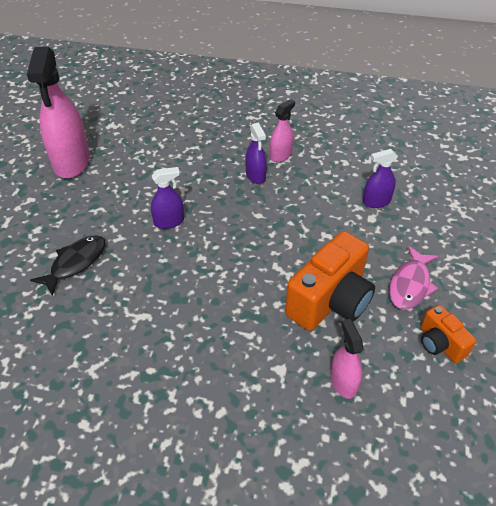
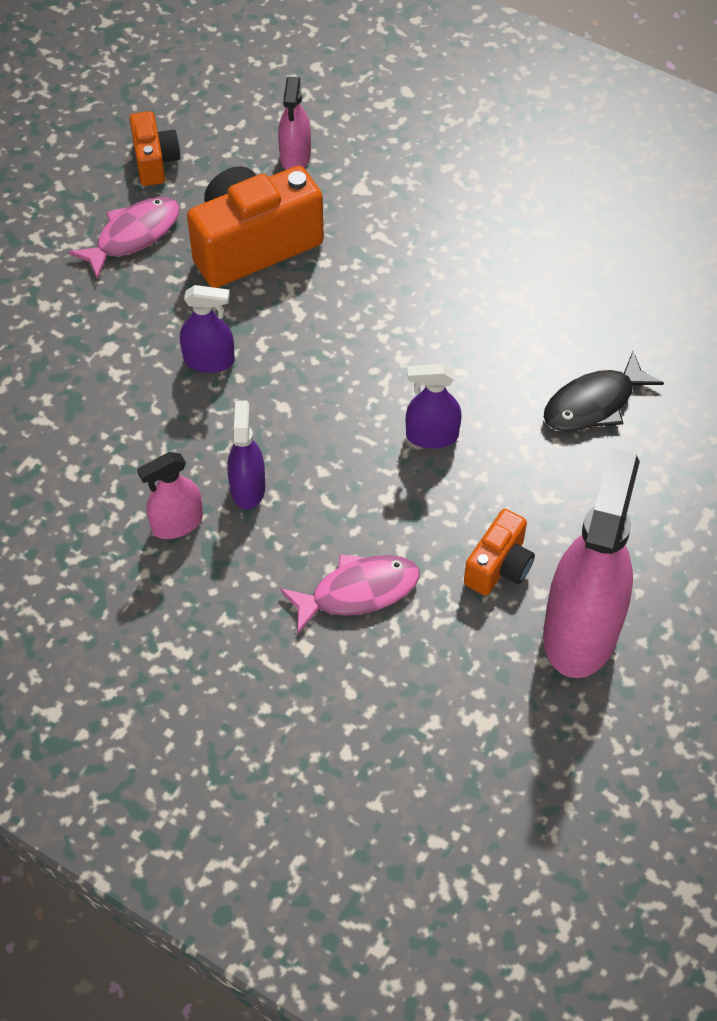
camera: 160 degrees left, 10 degrees up
(117, 176) = (499, 566): none -> orange camera
(182, 151) = (358, 592): none -> pink fish
(376, 202) = (80, 374): purple spray bottle -> purple spray bottle (209, 360)

